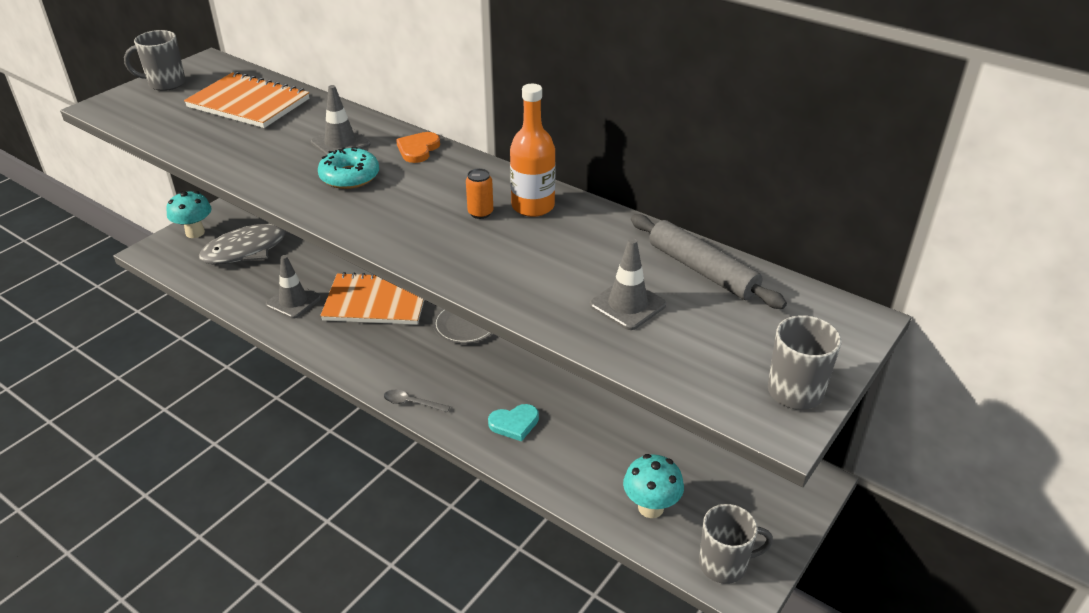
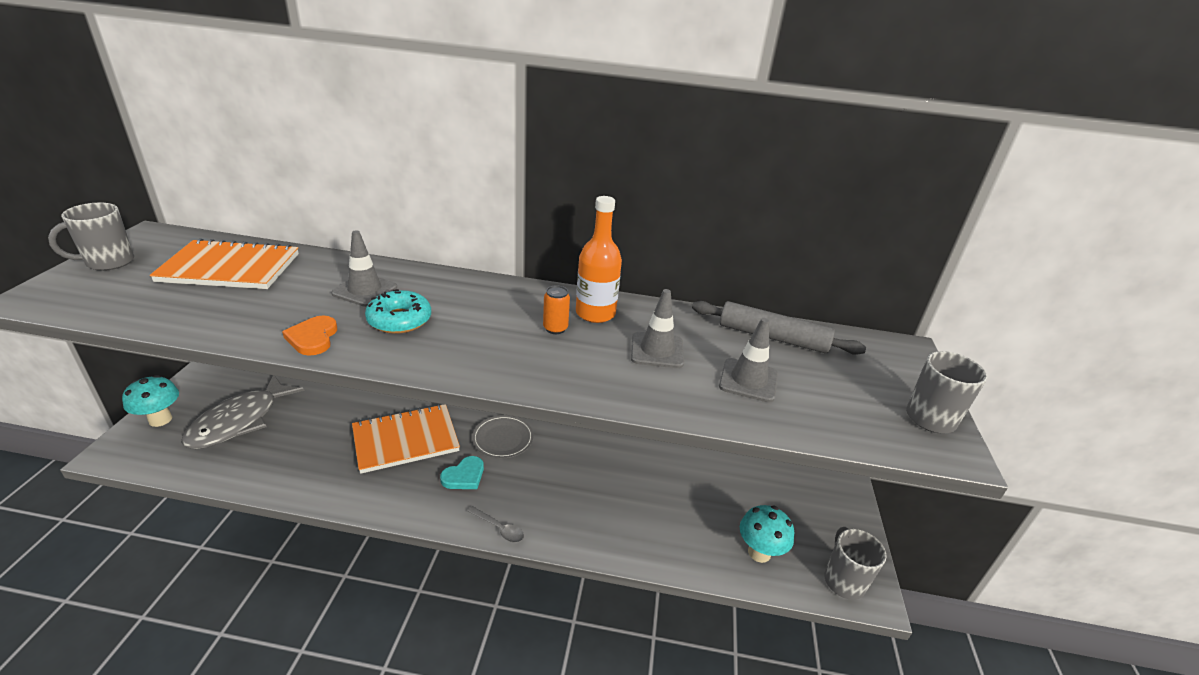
camera: 30 degrees left, 5 degrees down
(293, 301) = (317, 463): grey traffic cone -> grey traffic cone (657, 350)
(411, 403) = (499, 529): grey spoon -> grey spoon turned 135 degrees counterclockwise
(418, 149) = (448, 283): orange heart -> orange heart (313, 338)
(514, 423) = (604, 516): turquoise heart -> turquoise heart (464, 476)
(724, 565) = (843, 581): grey mug -> grey mug turned 60 degrees counterclockwise

